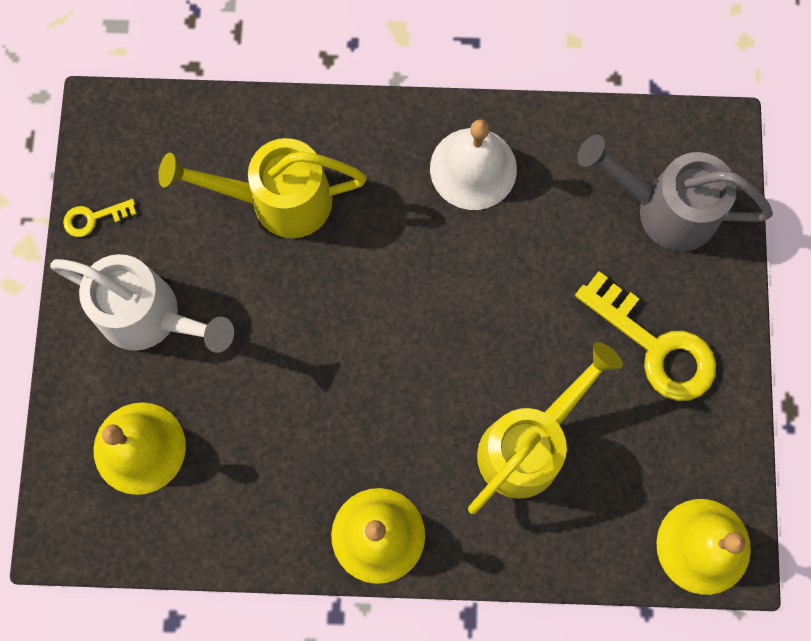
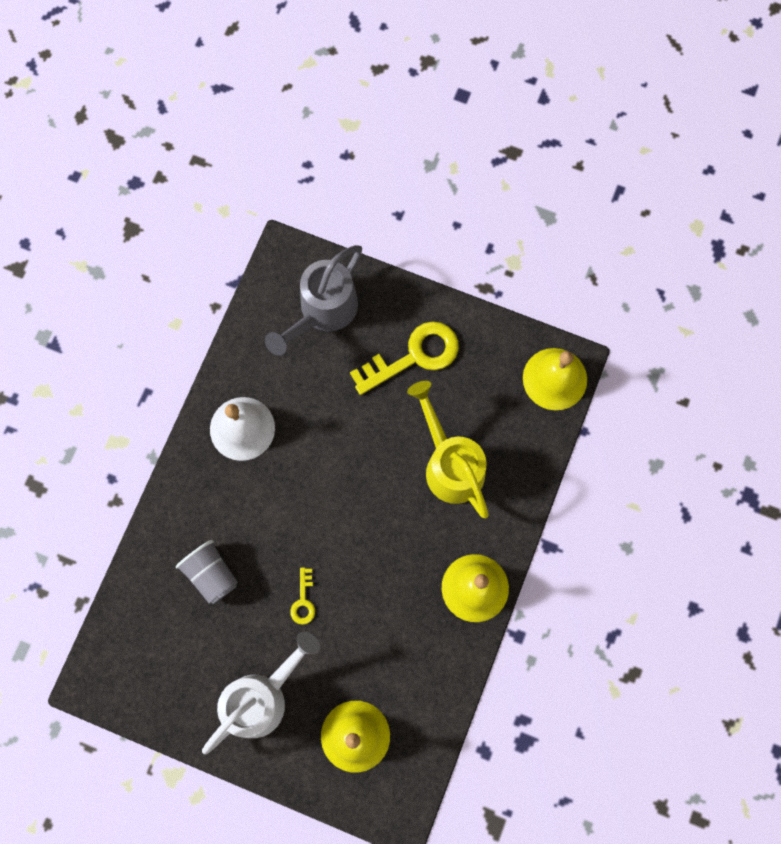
camera: 70 degrees left, 0 degrees up
(94, 218) = (170, 716): yellow key -> yellow key (303, 601)
(279, 201) = (211, 574): yellow watering can -> grey cup

